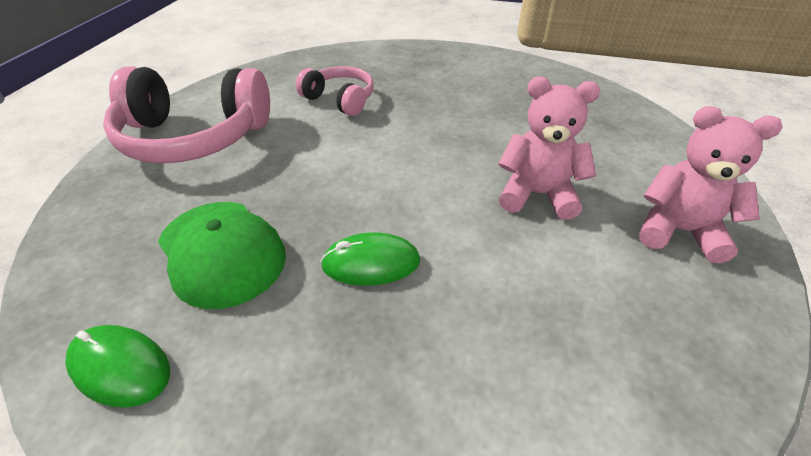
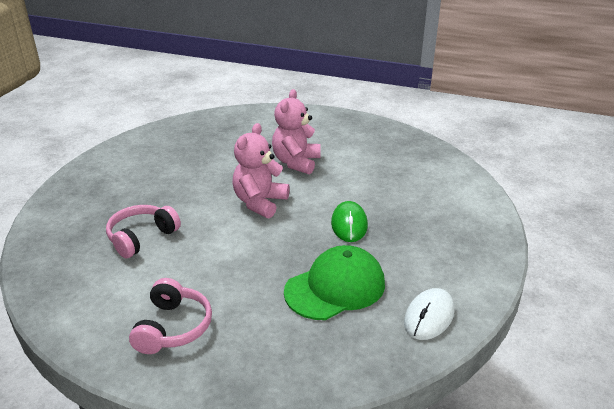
camera: 85 degrees left, 10 degrees down
(120, 367) = (429, 316): green mouse -> white mouse
(194, 137) = (173, 327): pink headphones -> pink headphones, size x0.55
(679, 231) = (332, 129): pink teddy bear -> pink teddy bear (260, 203)

